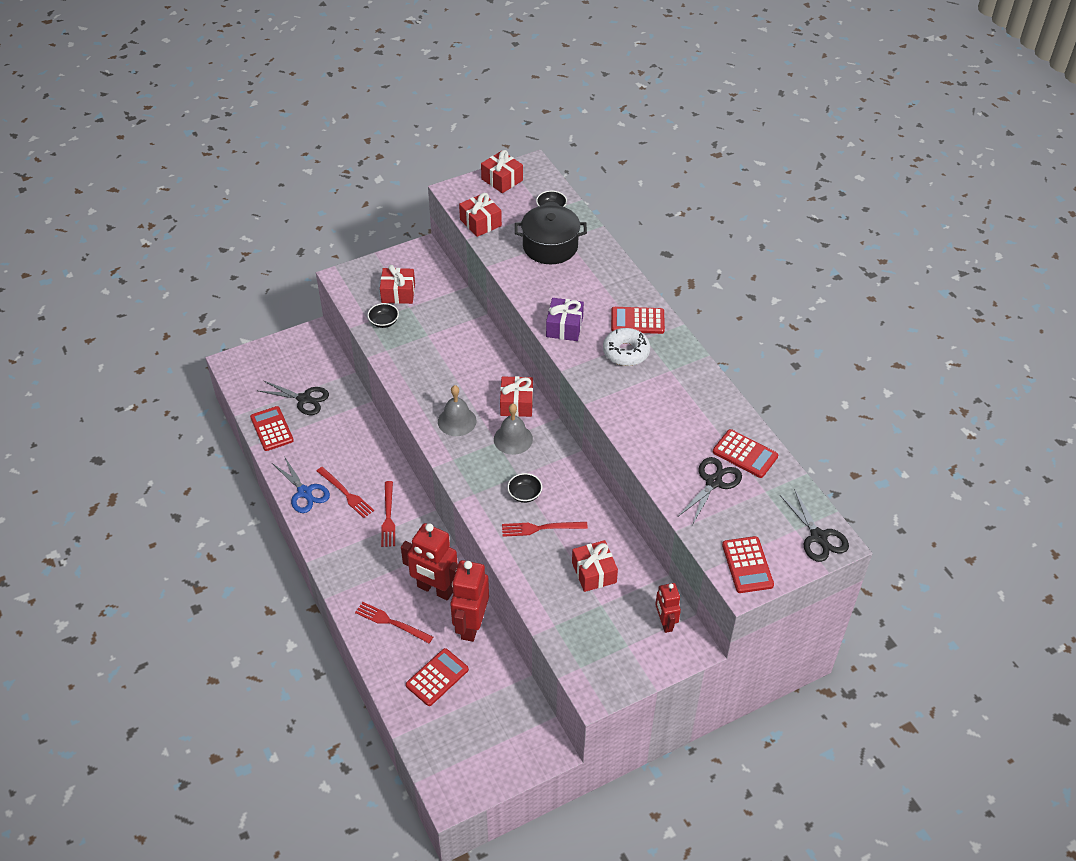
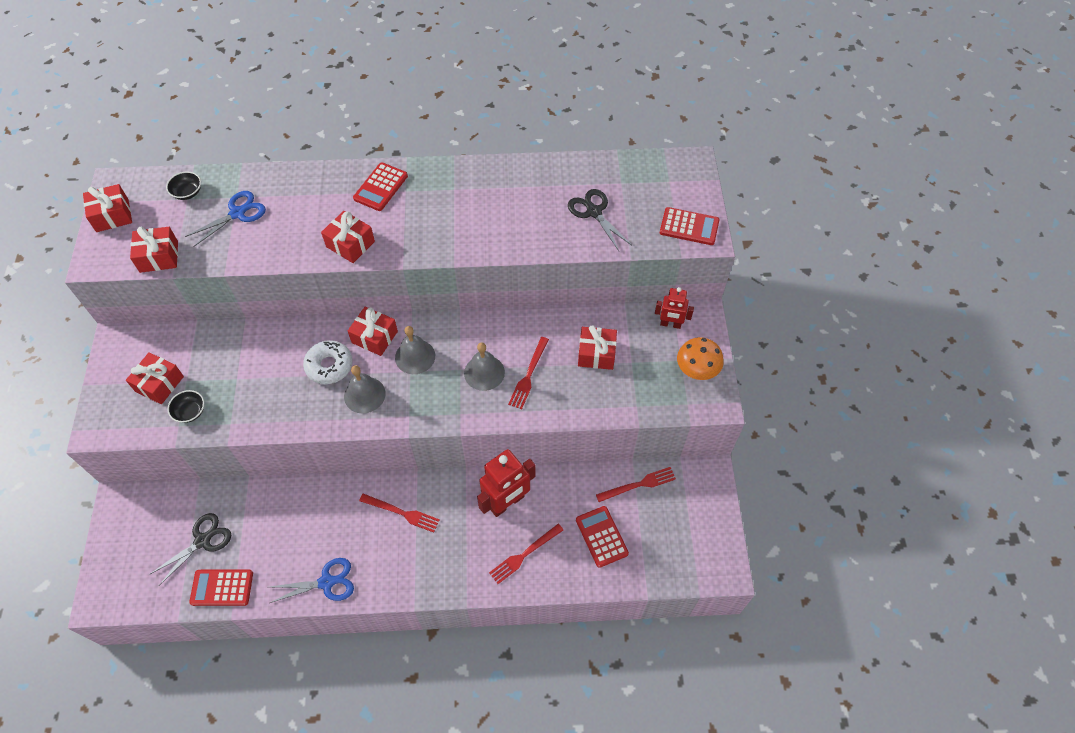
camera: 65 degrees left, 10 degrees up
(346, 493) = (351, 542): red fork -> red fork (638, 485)
(471, 625) = (560, 487): red robot -> none
(524, 494) = (484, 372): black bowl -> grey bell
(550, 246) = (237, 213): black pot -> blue scissors
(564, 327) = (350, 244): purple gift -> red gift
(622, 663) = (696, 371): none -> orange mushroom
(626, 352) = (412, 211): white donut -> white donut (329, 366)
(745, 454) = (576, 179): red calculator -> none
(818, 537) = (683, 170): black scissors -> none

